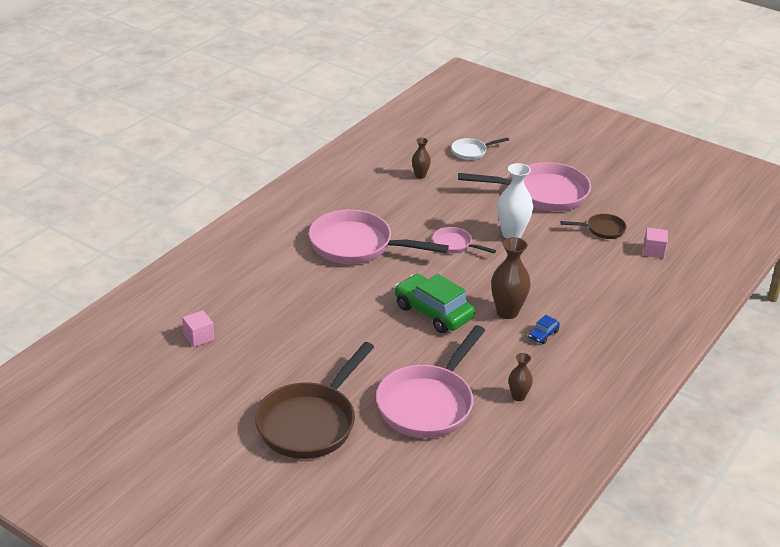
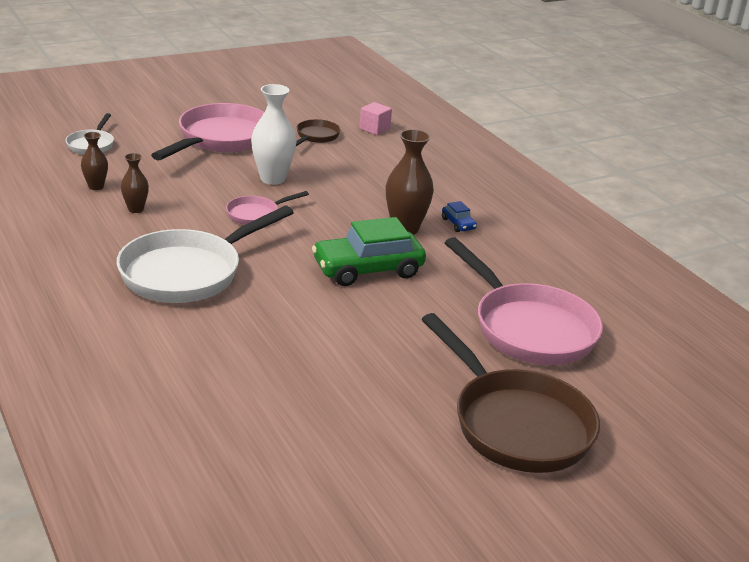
camera: 65 degrees left, 5 degrees down
(199, 337) = (264, 465): pink cube -> none
(357, 246) = (188, 272): pink pan -> white pan
(518, 396) = (549, 272): brown vase -> brown vase (135, 209)

